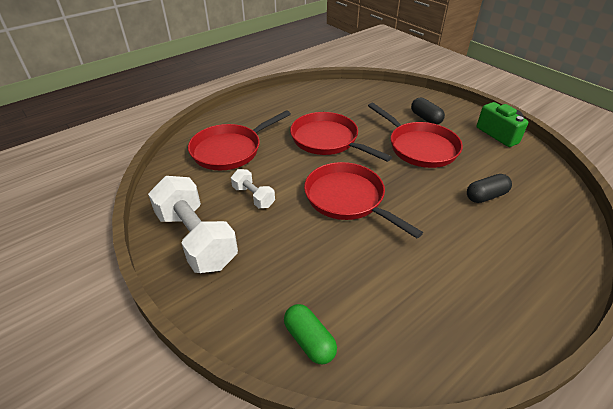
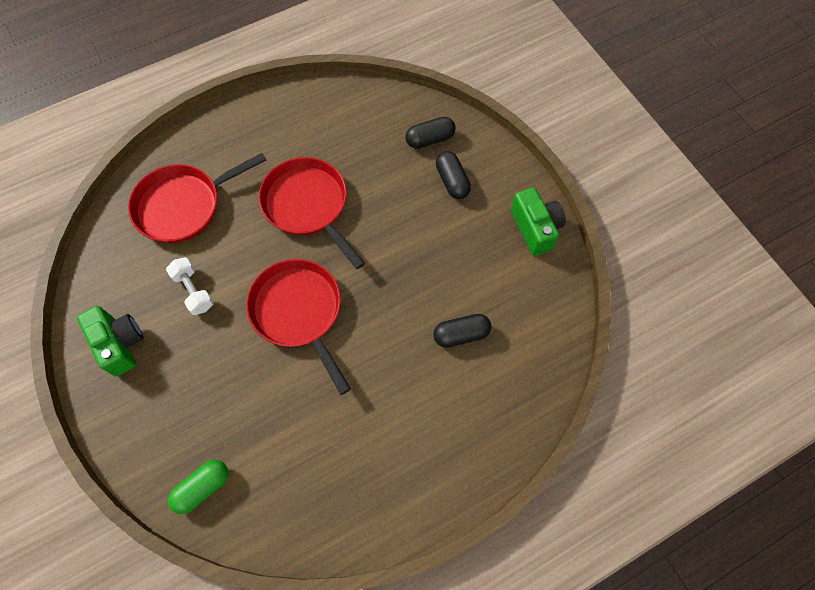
camera: 10 degrees right, 25 degrees up
(196, 239) = (120, 344): white dumbbell -> green camera
(309, 340) = (202, 487): green capsule -> green capsule turned 75 degrees clockwise
(398, 101) = (430, 139): none -> black capsule
(419, 147) = (419, 237): red pan -> none

